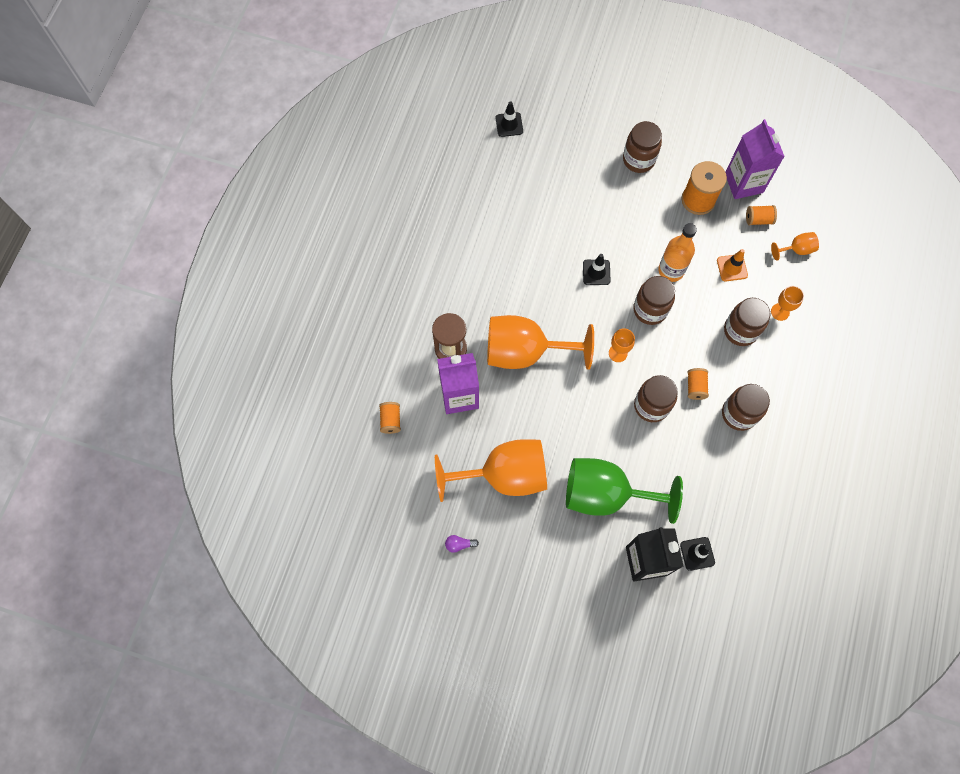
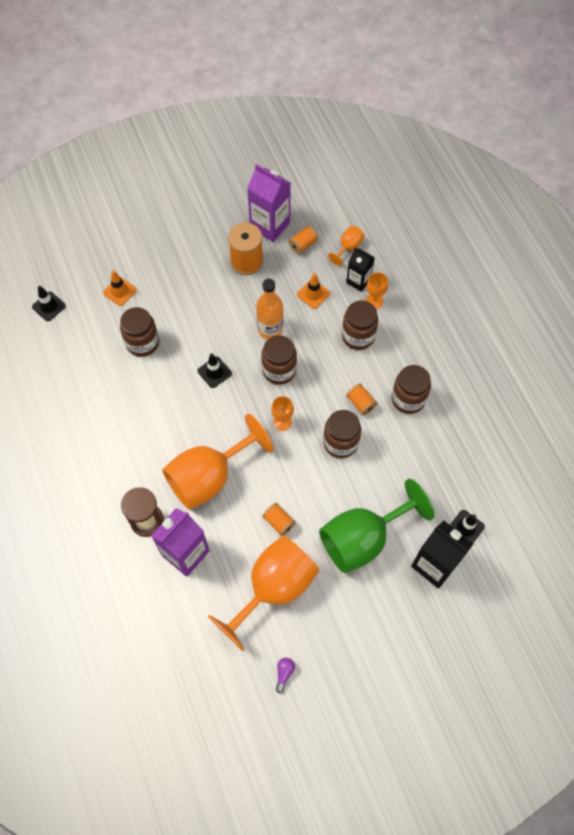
camera: 40 degrees left, 5 degrees down
(390, 420) = (144, 619): orange spool -> orange spool (279, 522)
(459, 544) = (284, 673): purple light bulb -> purple light bulb turned 150 degrees clockwise
(574, 151) = (119, 291): none -> orange traffic cone
(638, 159) = (176, 262): brown jar -> brown jar (142, 343)
(781, 284) = (358, 281): none -> black carton

